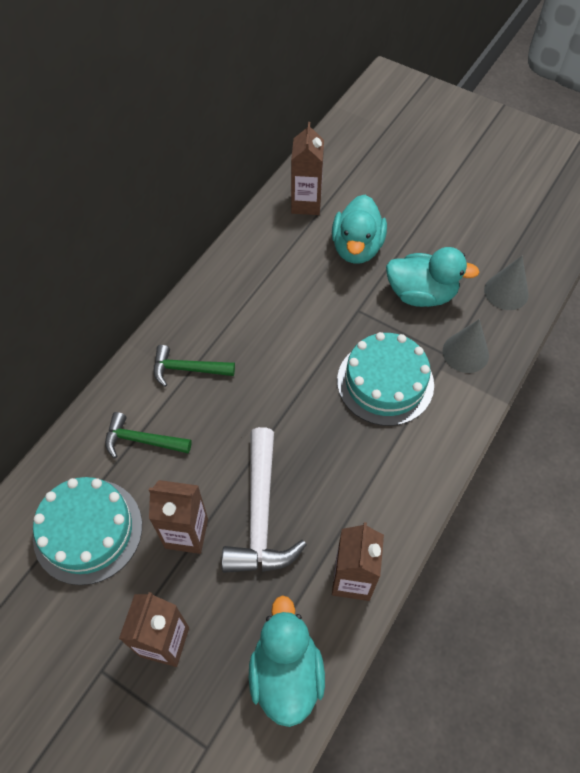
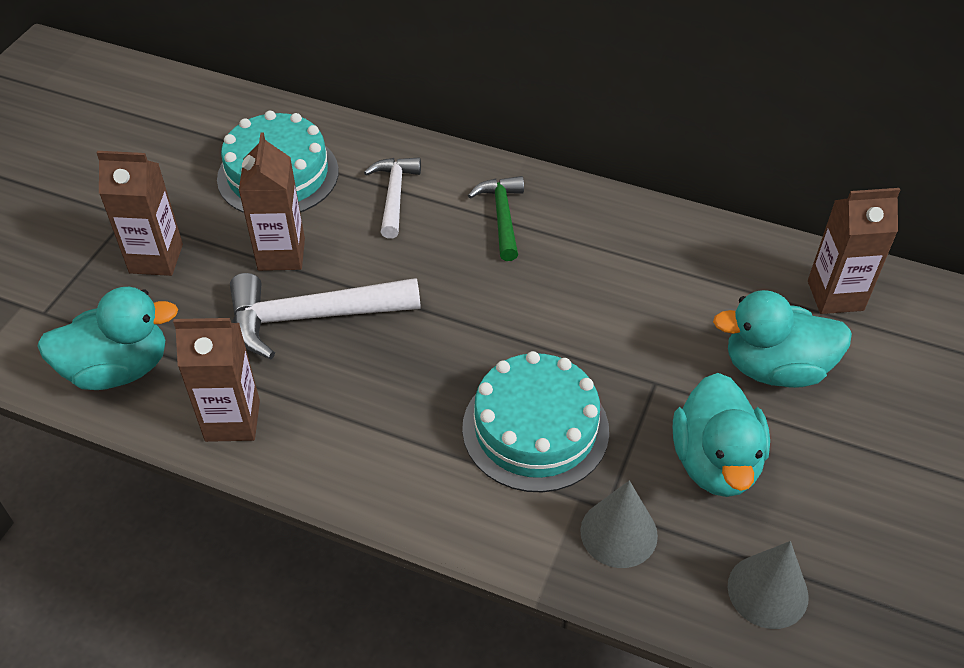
camera: 80 degrees right, 10 degrees down
(142, 440) = (394, 195): green hammer -> white hammer

